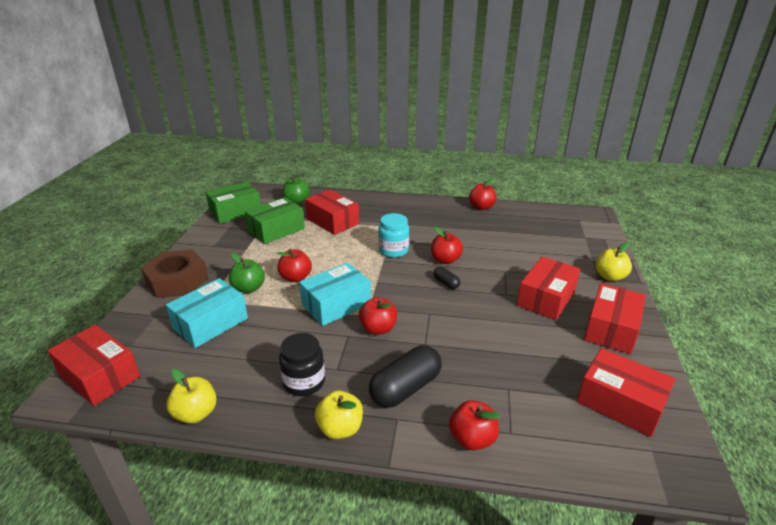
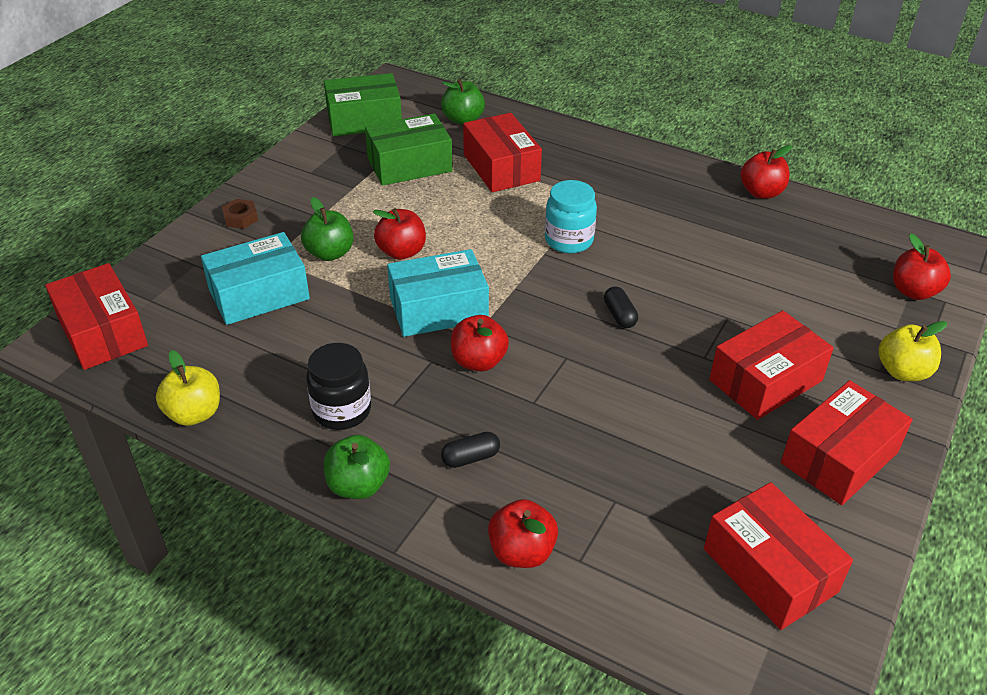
camera: 20 degrees right, 10 degrees up
(177, 280) = (240, 218): brown nut -> brown nut, size x0.41
(340, 428) = (358, 485): yellow apple -> green apple
(405, 388) = (470, 458): black capsule -> black capsule, size x0.49
(445, 260) = (641, 276): red apple -> red apple (913, 291)

